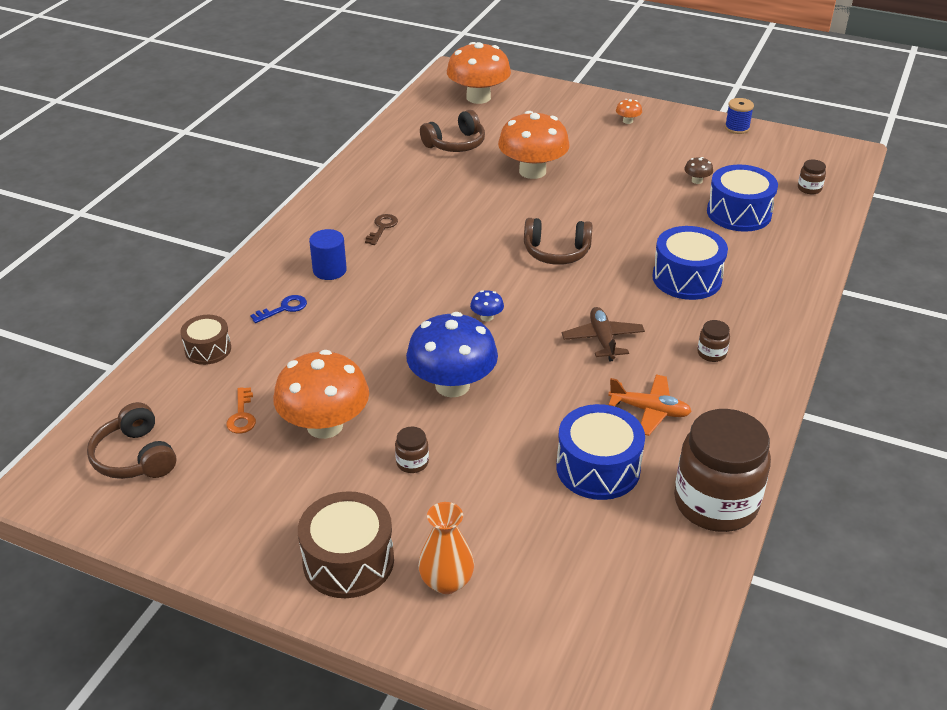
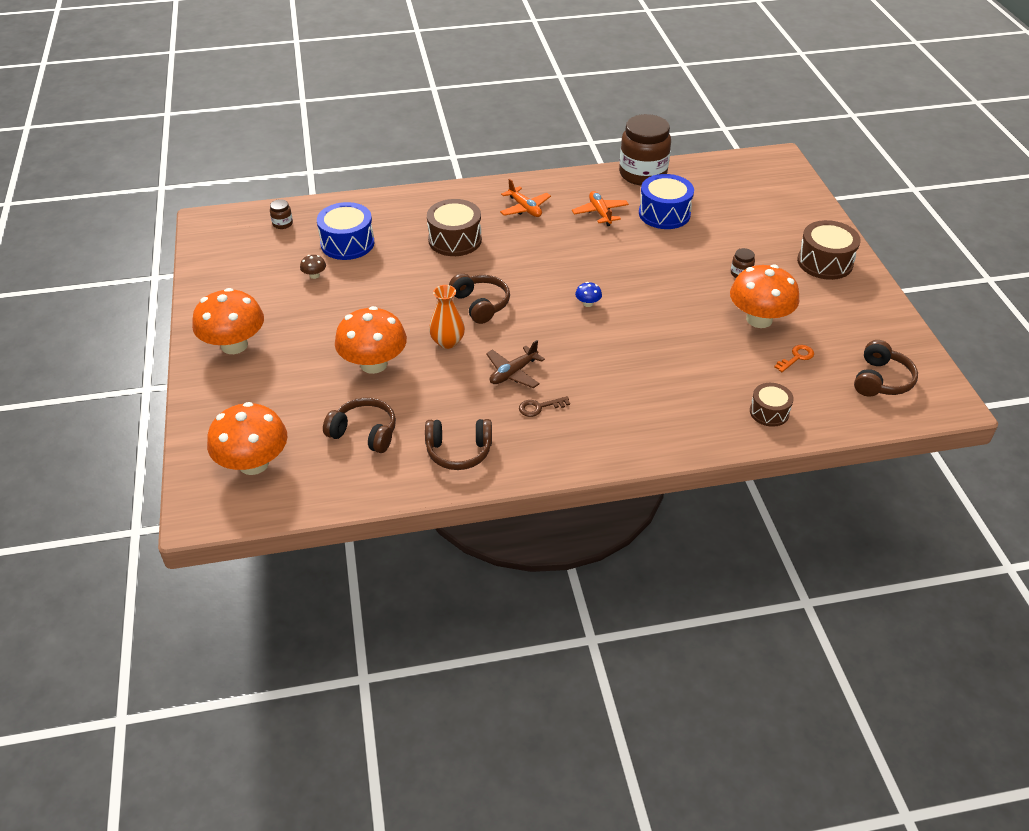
camera: 125 degrees left, 5 degrees up
(284, 308) = (688, 401): blue key -> none
(329, 270) = (622, 404): blue cylinder -> none
(384, 174) = (459, 451): none -> brown headphones
(446, 581) = (793, 229): orange vase -> orange vase (447, 342)
(452, 385) = (666, 288): blue mushroom -> none
(602, 339) = (556, 250): brown plane -> brown plane (513, 373)
(627, 121) = (234, 345): orange mushroom -> orange mushroom, size x2.49
(687, 278) = (455, 240): blue drum -> brown drum
(711, 353) = (525, 208): brown jar -> orange plane
(737, 128) = (203, 282): blue spool -> none

